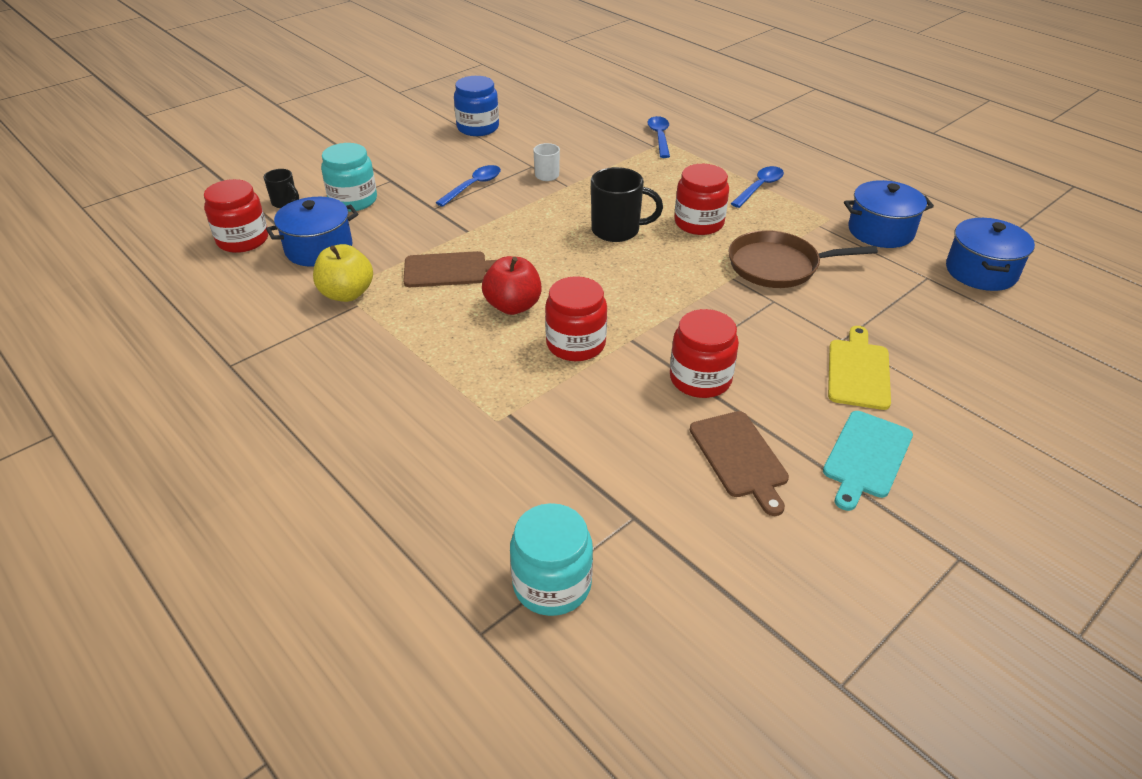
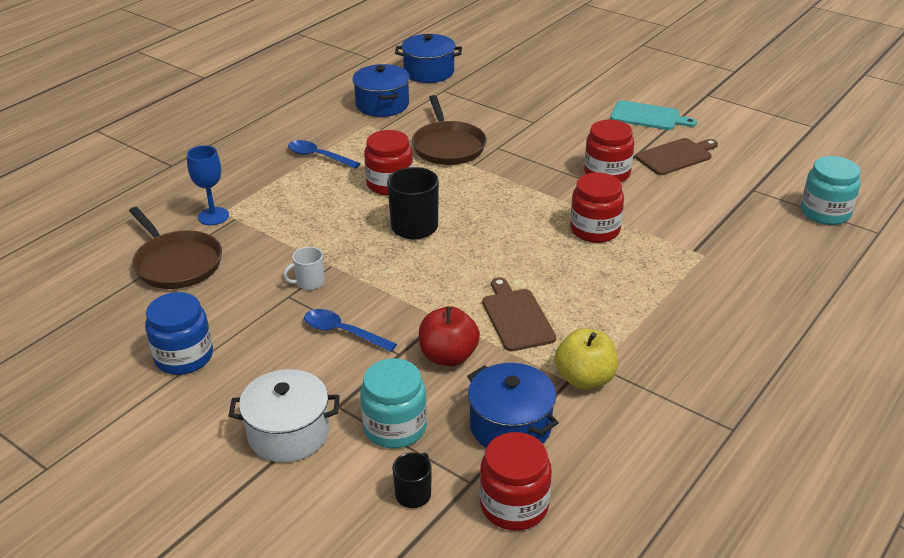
camera: 100 degrees left, 5 degrees down
(376, 162) = (288, 433): none -> white pot
(513, 306) = (558, 269): red apple -> red apple (448, 356)
(594, 124) = (177, 263): none -> brown pan
(659, 137) = (213, 216): blue spoon -> blue goblet
(858, 371) = (566, 117): yellow cutting board -> none

